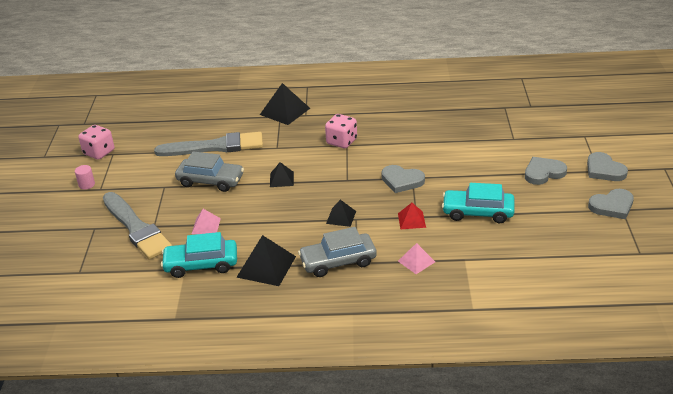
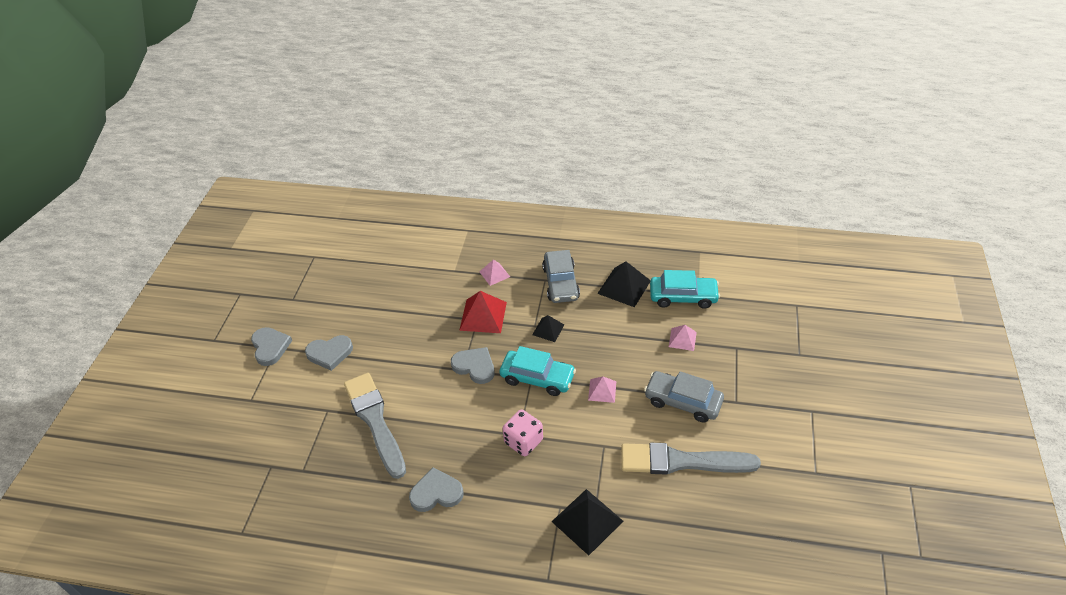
camera: 170 degrees left, 10 degrees up
(87, 184) = (831, 420): pink cylinder -> none
(99, 152) = (835, 478): pink dice -> none
(136, 228) = (754, 347): grey brush -> grey brush (375, 421)
(281, 179) = (602, 390): black pyramid -> pink pyramid
(338, 261) = (560, 283): grey car -> grey car turned 90 degrees clockwise
(411, 220) = (483, 316): red pyramid -> red pyramid, size x1.71
(478, 212) = (419, 315): turquoise car -> turquoise car (537, 378)
(612, 206) = (298, 304): grey heart -> grey heart (436, 493)

